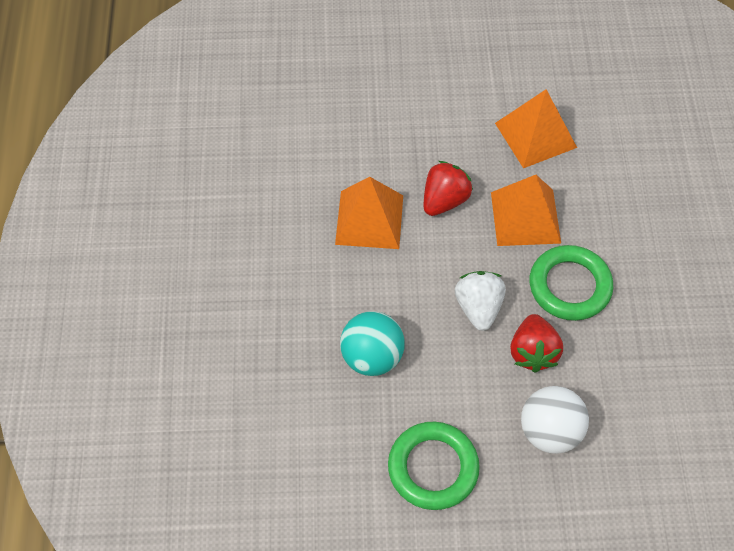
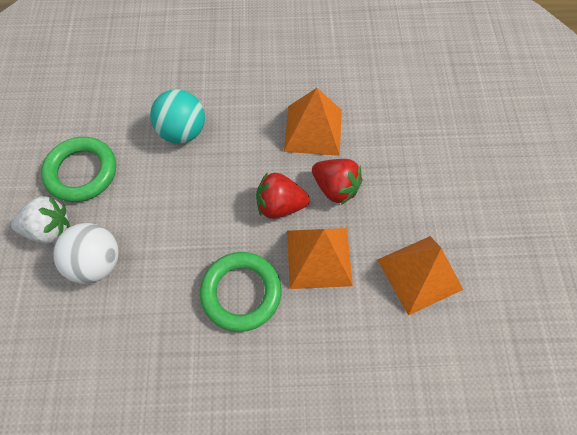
camera: 90 degrees right, 5 degrees up
(478, 308) = (222, 211): white strawberry -> white strawberry (50, 229)
(532, 352) = (174, 254): red strawberry -> red strawberry (280, 205)

